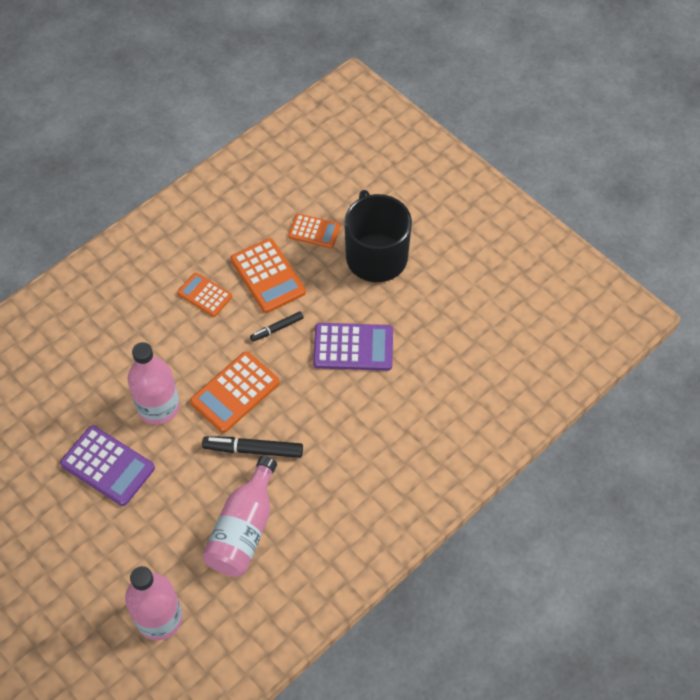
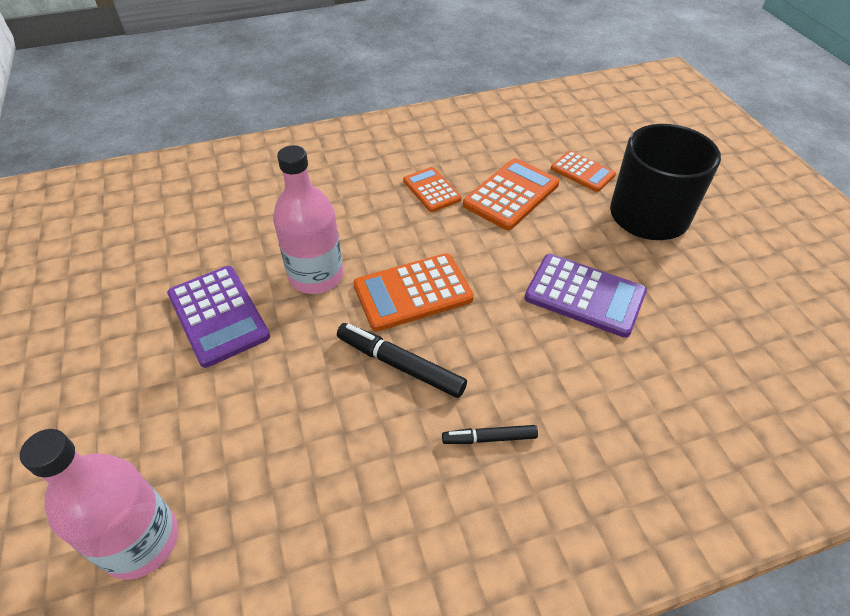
camera: 25 degrees right, 10 degrees down
(244, 529) = (332, 463): pink bottle -> none
(268, 276) = (511, 194): orange calculator -> orange calculator turned 135 degrees counterclockwise
(277, 329) = (497, 246): black marker -> black marker (489, 438)

